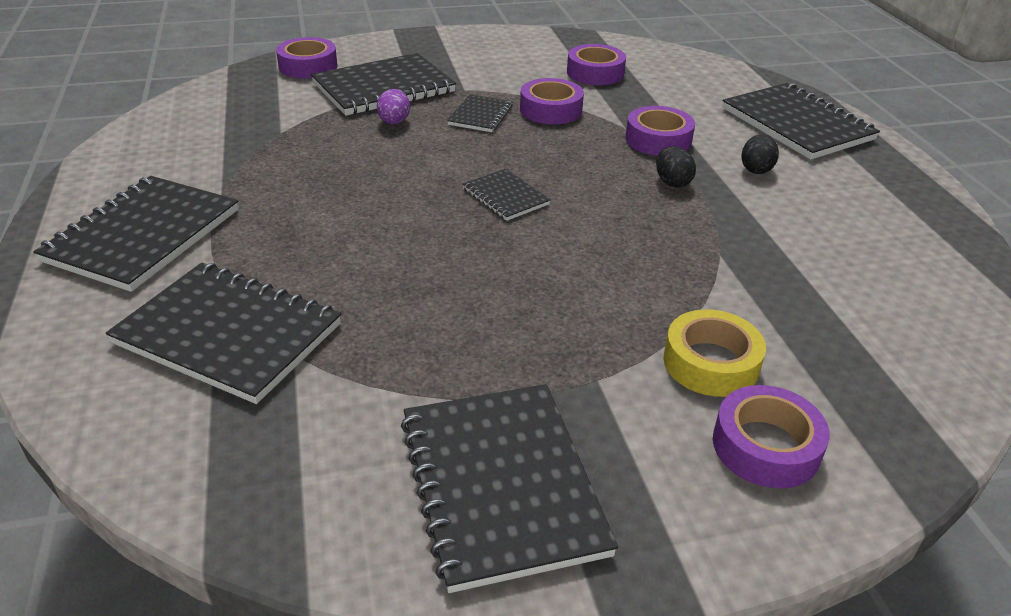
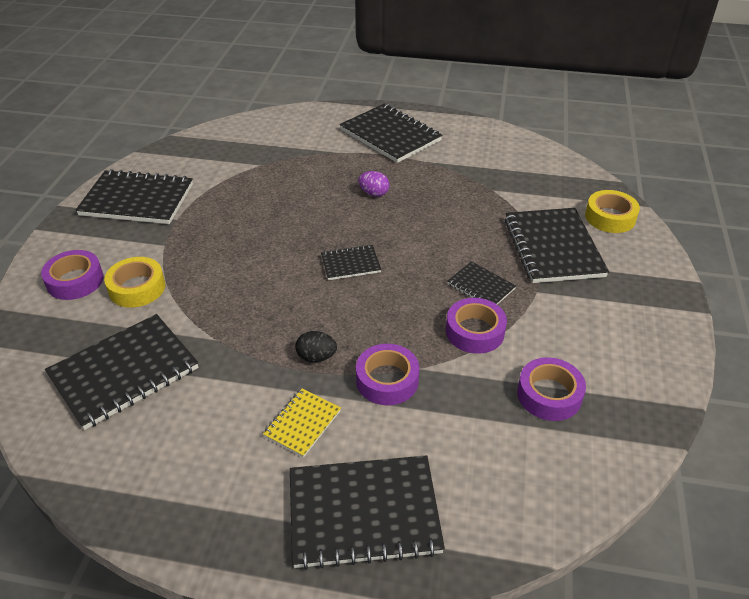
camera: 115 degrees right, 5 degrees up
(228, 334) = (289, 150): black notebook -> black notebook (124, 372)
(308, 66) = (610, 217): purple tape -> yellow tape
(394, 122) = (486, 240): purple egg -> purple egg (374, 193)
(756, 169) = (302, 423): black egg -> yellow notebook

